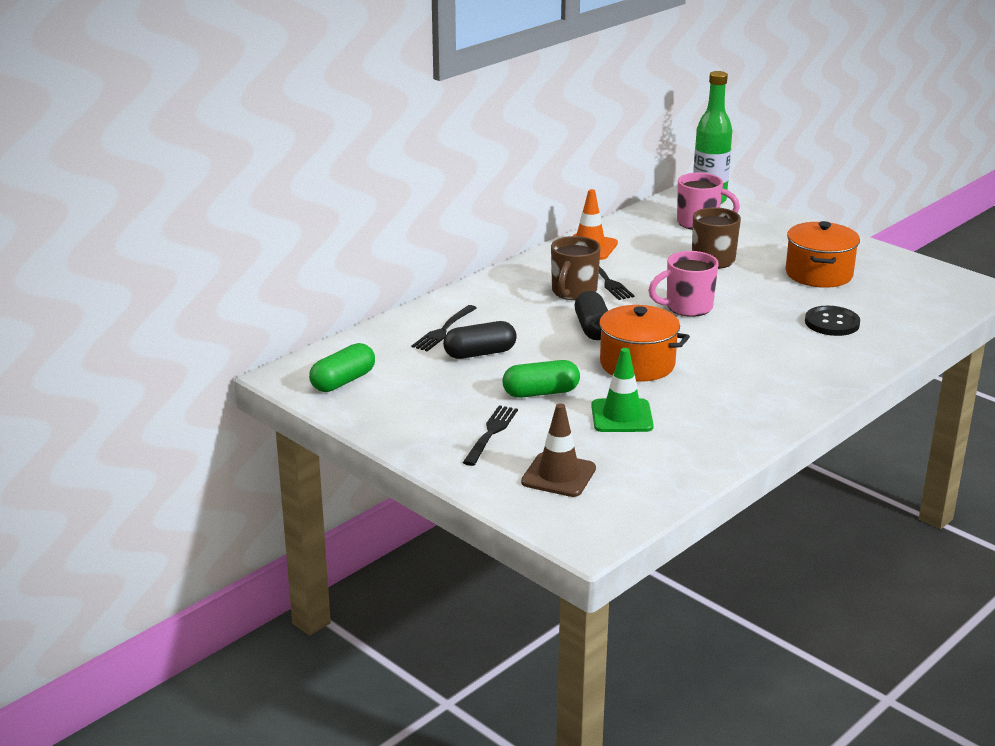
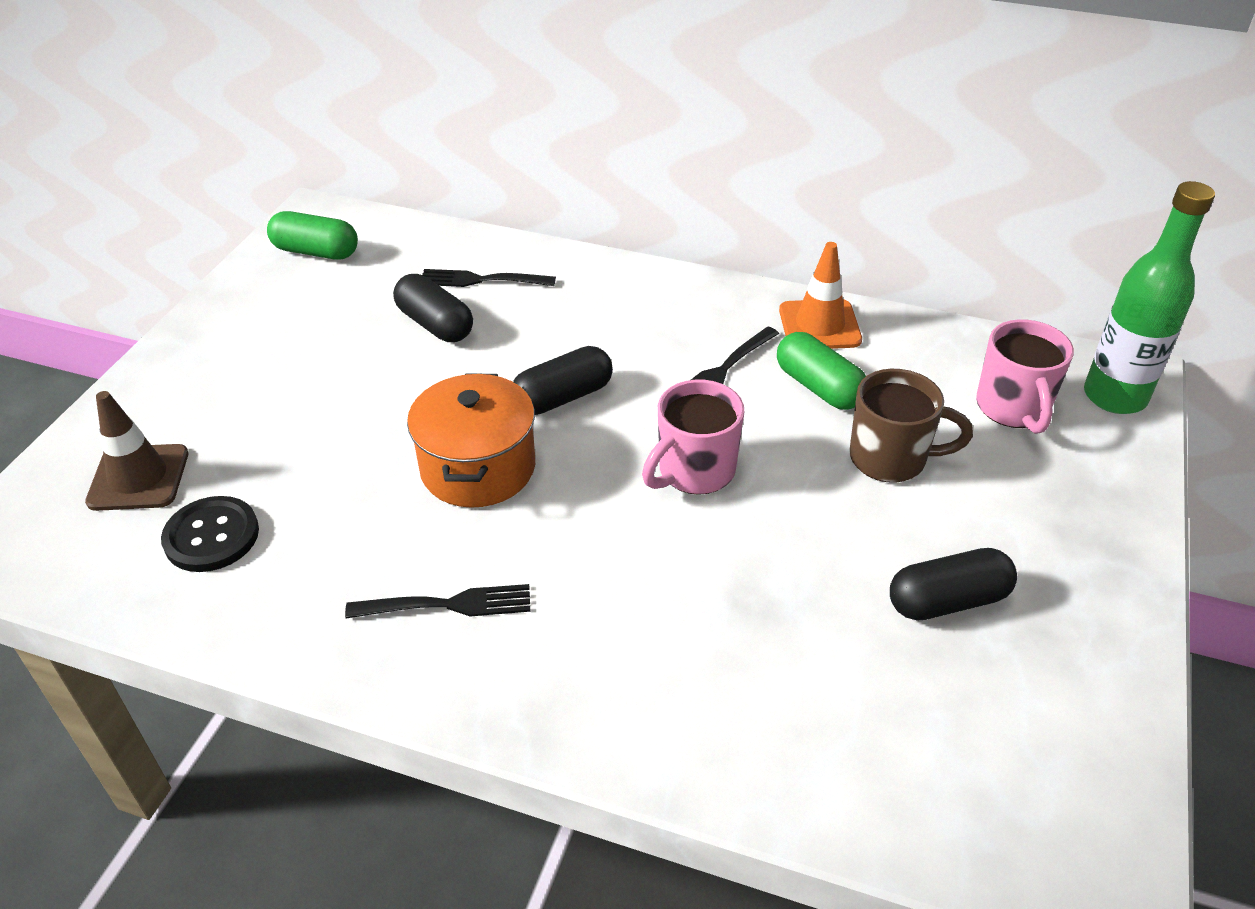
camera: 65 degrees right, 15 degrees up
(491, 434) = (229, 392): black fork -> black fork (446, 605)
(541, 392) = (353, 402): green capsule -> green capsule (819, 387)
(573, 292) = (662, 350): brown mug -> none
(622, 416) = (316, 493): green traffic cone -> none
(687, 307) = (694, 472): pink mug -> pink mug turned 90 degrees counterclockwise
(819, 274) = (947, 601): orange pot -> black capsule
(832, 323) = (761, 663): black button -> black button (211, 536)

